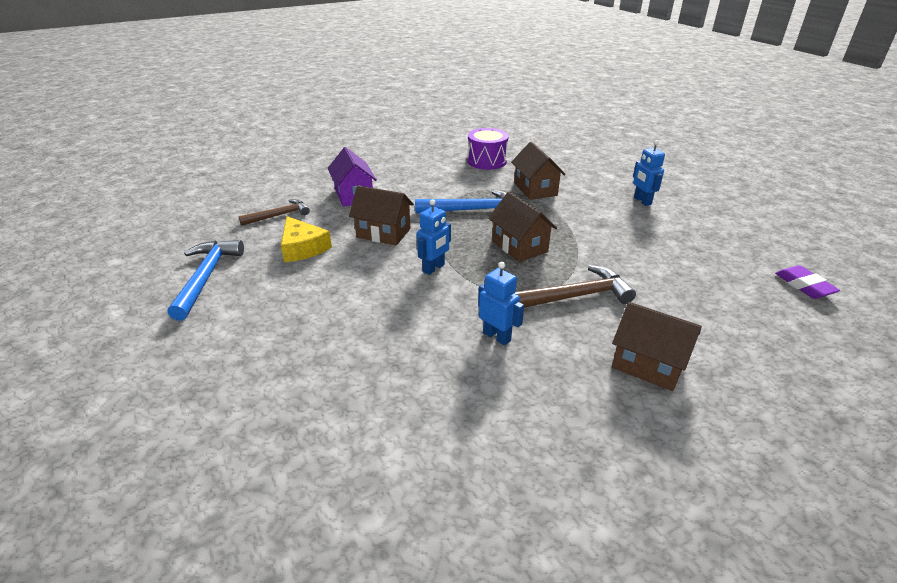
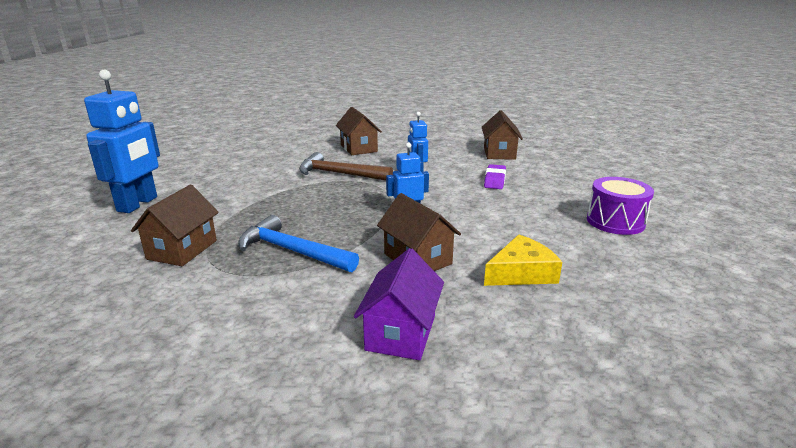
camera: 145 degrees left, 10 degrees down
(206, 277) = (642, 275): blue hammer -> none
(279, 215) = (539, 337): brown hammer -> none
(302, 248) = (521, 273): yellow cheese -> yellow cheese turned 60 degrees clockwise
(487, 161) = (122, 322): purple drum -> purple drum (615, 221)
(519, 246) = (314, 207): brown house -> brown house (499, 153)
(642, 201) = (138, 204): blue robot -> blue robot, size x1.83
(804, 286) = (212, 145): purple eraser -> purple eraser (494, 180)

